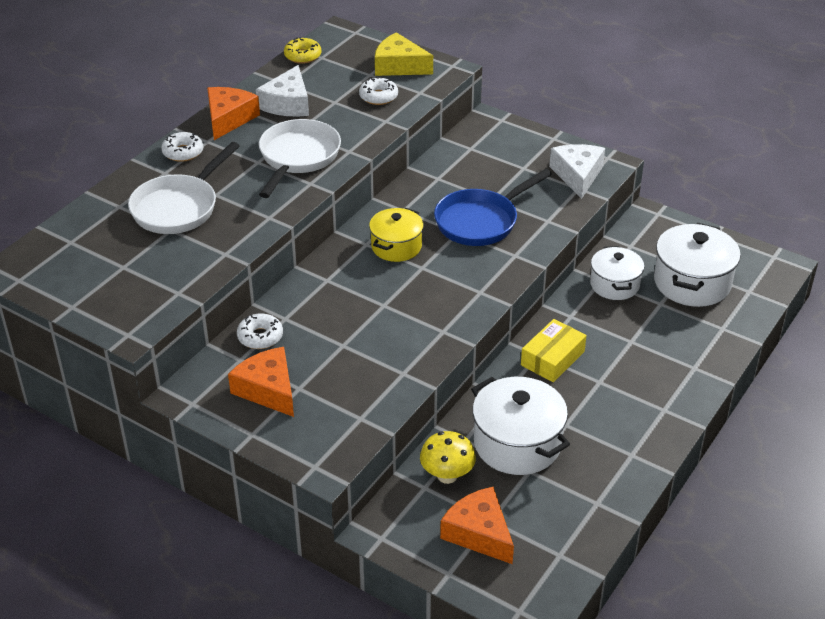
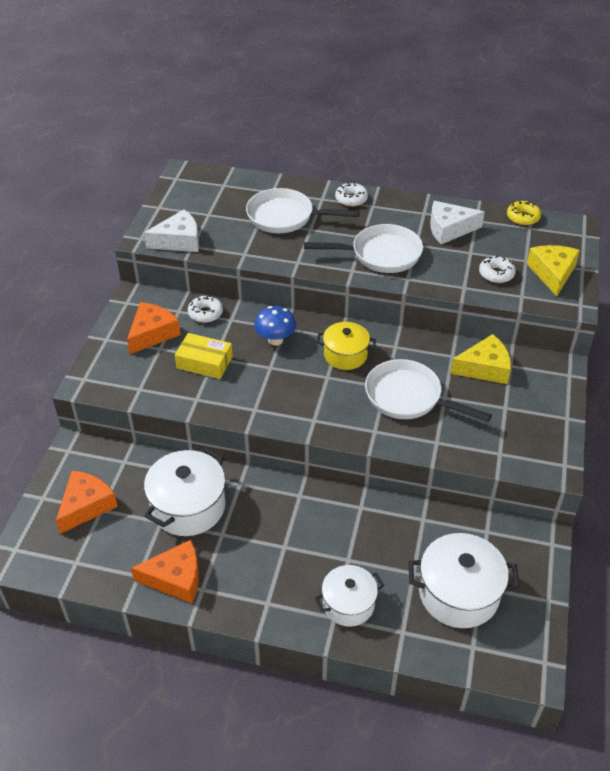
camera: 70 degrees right, 5 degrees up
(228, 119) = (407, 207): orange cheese -> orange cheese (175, 578)
(342, 291) = (275, 340): none -> blue mushroom
(447, 475) = (140, 471): yellow mushroom -> none
(466, 164) = (484, 368): none -> yellow cheese
(480, 221) = (408, 397): blue pan -> white pan
(552, 358) = (299, 507): yellow box -> yellow box (204, 362)
(577, 175) = (519, 448): white cheese -> white cheese (179, 241)
(614, 285) = (421, 531): white pot -> white pot (348, 604)

